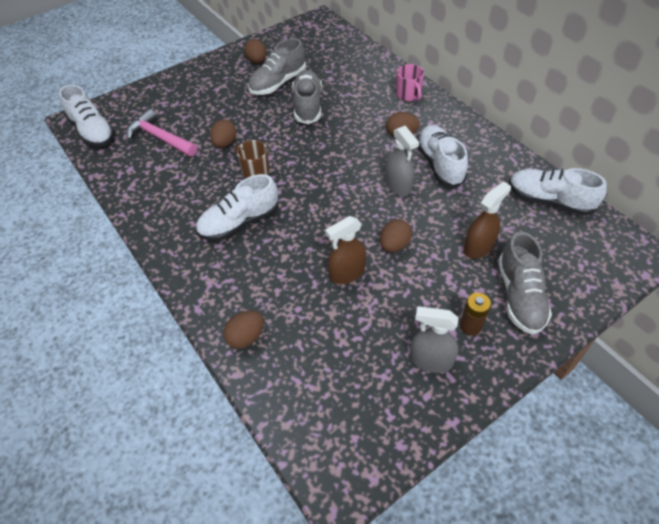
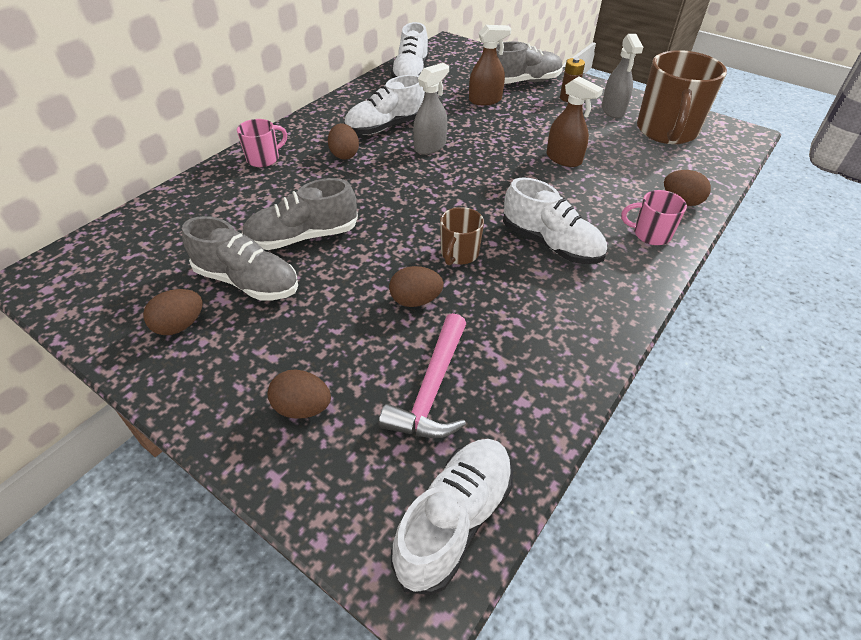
camera: 110 degrees left, 5 degrees down
(217, 290) = (650, 234): none -> pink mug
(369, 394) = (666, 131): none -> brown mug
(394, 245) = (512, 139): brown egg -> brown egg (302, 408)
(478, 247) = (485, 100): brown spray bottle -> brown spray bottle turned 135 degrees clockwise

